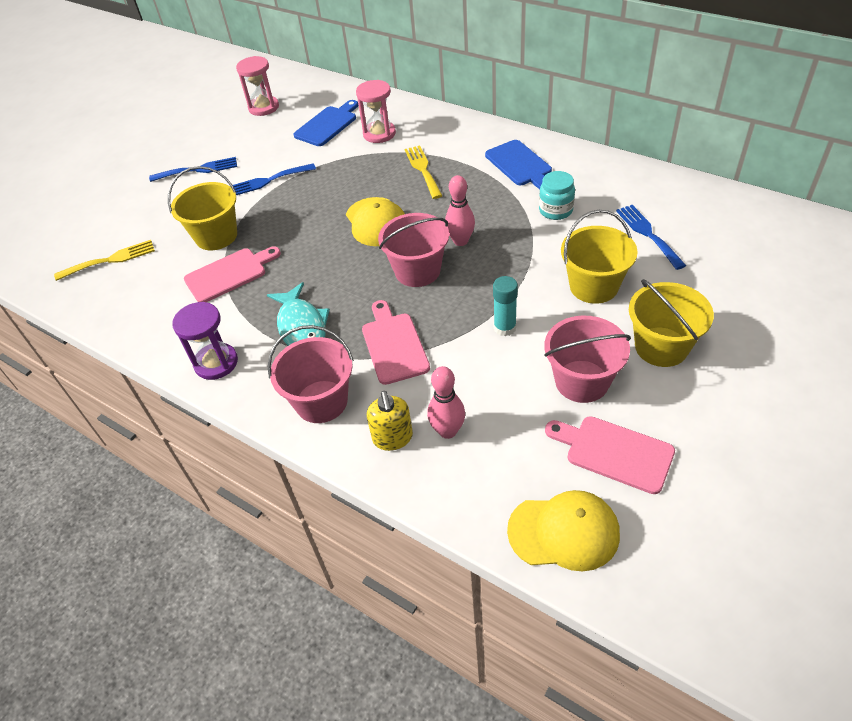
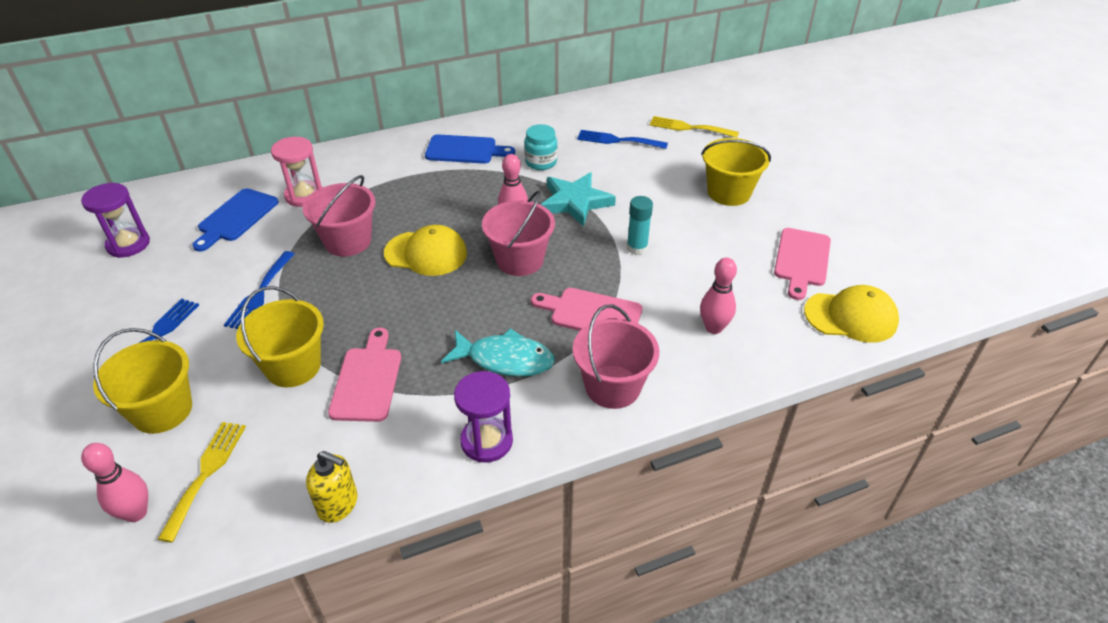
camera: 60 degrees left, 5 degrees down
(69, 254) = (136, 513): none -> pink bowling pin
(263, 107) = (128, 244): pink hourglass -> purple hourglass
(327, 125) = (236, 217): blue cutting board -> blue cutting board turned 135 degrees counterclockwise
(393, 438) = (694, 361): yellow soap dispenser -> yellow soap dispenser (338, 504)
(423, 169) = (394, 197): yellow fork -> yellow fork (689, 128)
(525, 259) = (575, 202): none -> turquoise star
(564, 532) = (851, 317): yellow cap -> yellow cap turned 60 degrees clockwise
(582, 381) = (726, 240): pink bucket -> pink bucket (348, 241)
(593, 286) = (641, 188): yellow bucket -> yellow bucket (162, 410)
(614, 452) = (802, 260): pink cutting board -> pink cutting board turned 45 degrees counterclockwise

